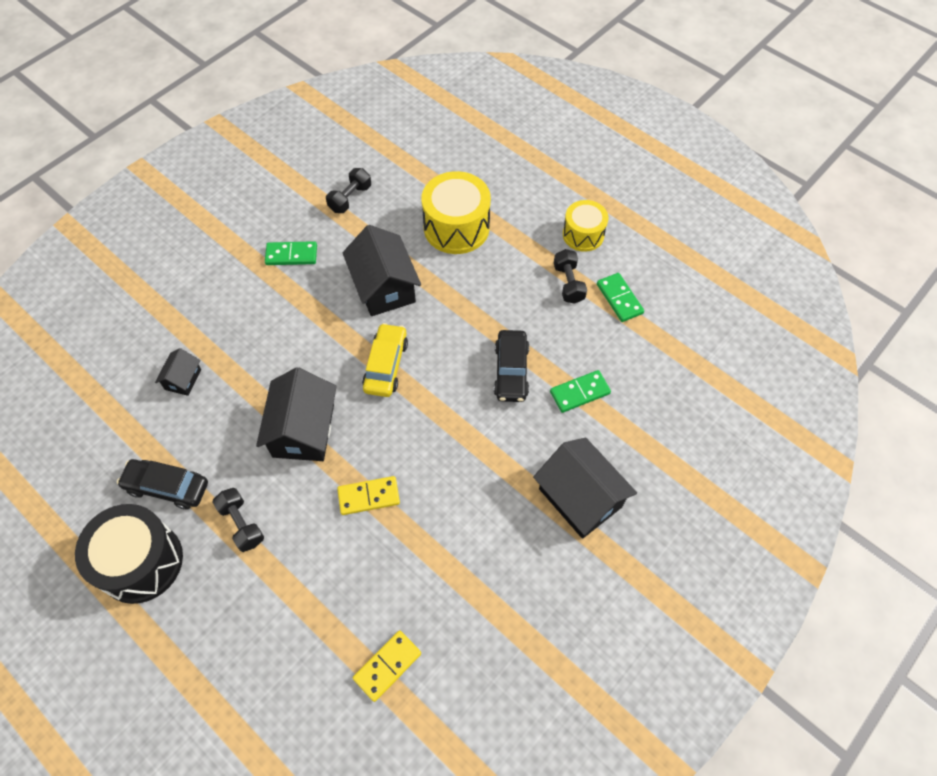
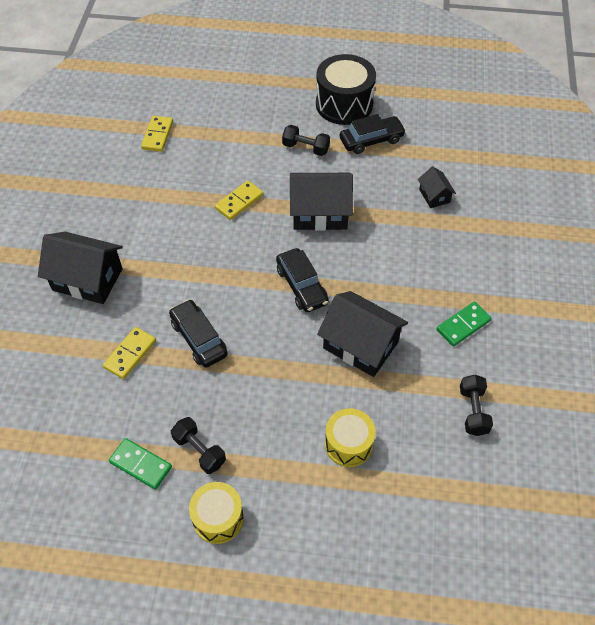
camera: 145 degrees right, 5 degrees down
(303, 430) = (319, 213): black house -> black house turned 60 degrees counterclockwise
(386, 365) = (301, 286): yellow car -> black car
(456, 227) = (348, 444): yellow drum -> yellow drum, size x0.63
(580, 393) = (130, 354): green domino -> yellow domino

